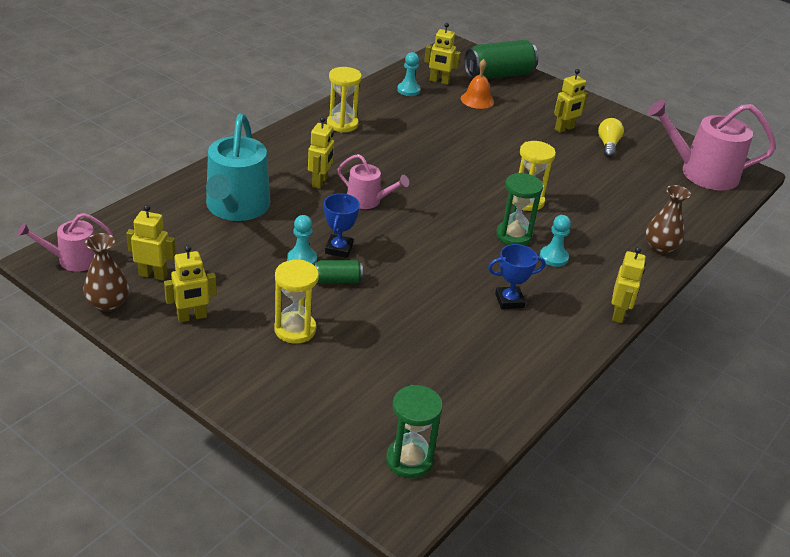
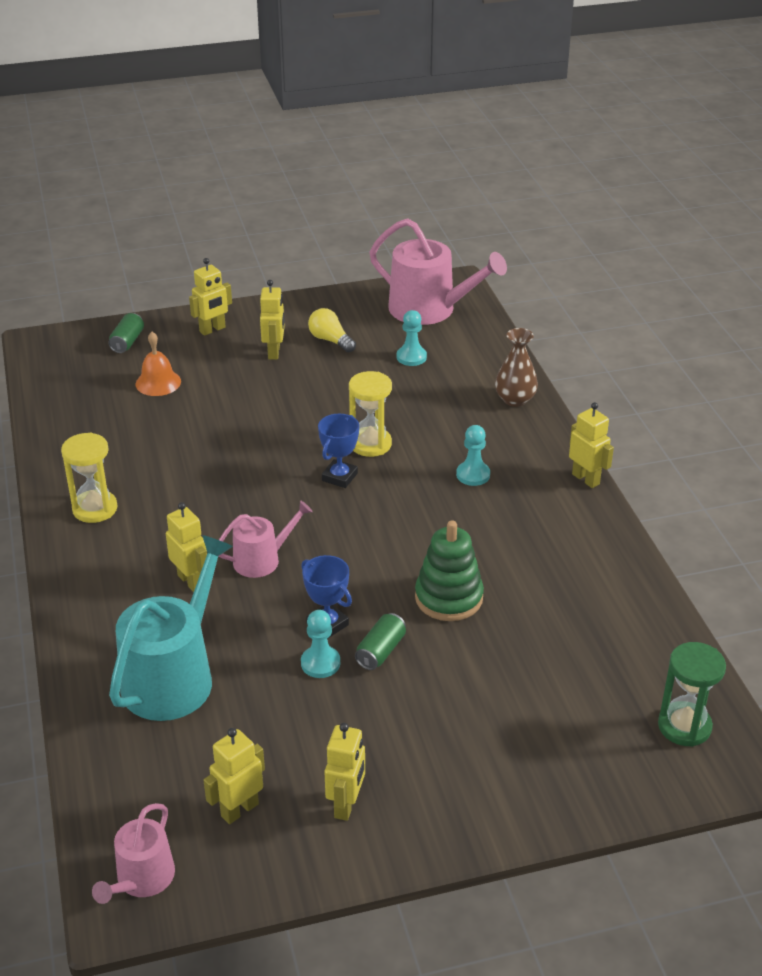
camera: 50 degrees left, 0 degrees up
(108, 303) = (260, 876): brown vase -> none
(236, 207) = (173, 676): turquoise watering can -> turquoise watering can turned 105 degrees counterclockwise
(295, 329) = (435, 724): yellow hourglass -> none
(408, 90) = (83, 423): turquoise pawn -> turquoise pawn (411, 357)
(418, 292) = (448, 598): none -> green stacking toy
(439, 81) = (91, 390): yellow robot -> yellow robot (212, 330)
(498, 75) = (127, 342): green can -> green can, size x0.50
(509, 301) = (512, 540): blue trophy -> blue trophy (339, 477)
(513, 236) = (417, 483): green hourglass -> none
(702, 173) = (429, 310): pink watering can -> pink watering can turned 105 degrees counterclockwise

